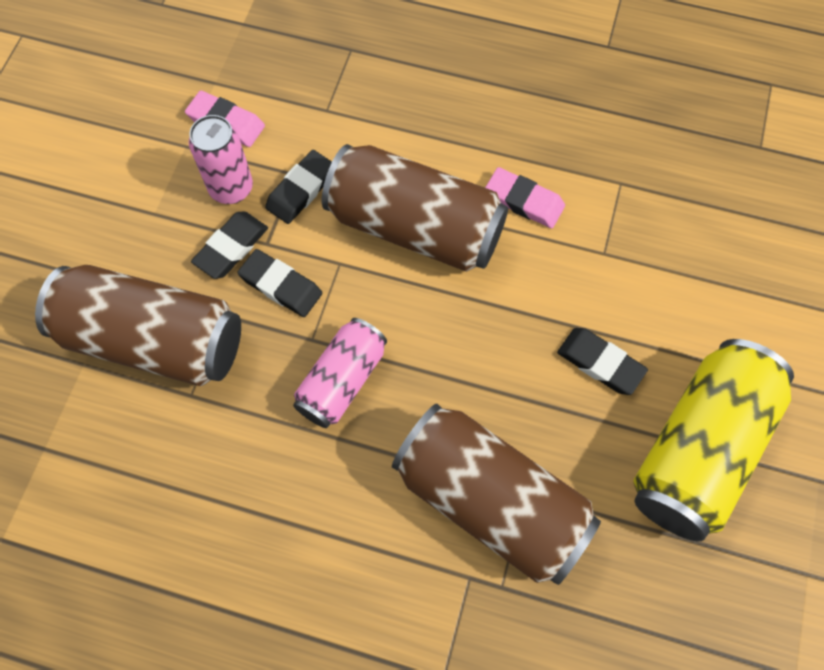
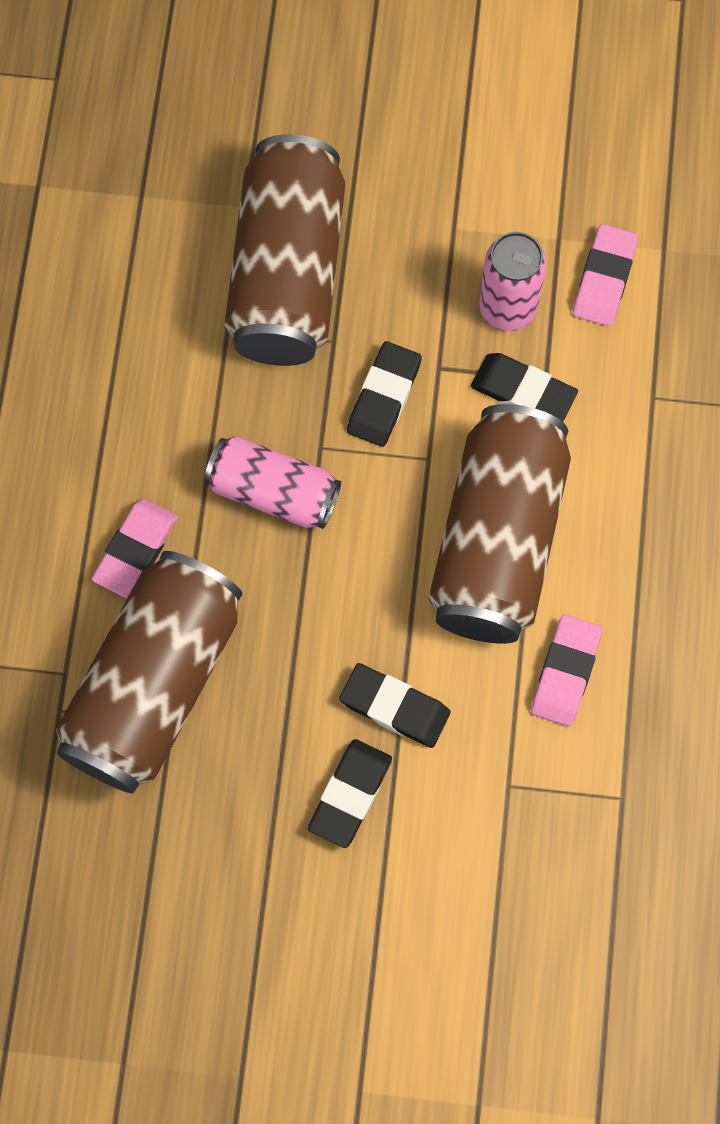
camera: 80 degrees right, 5 degrees up
(231, 247) = (424, 328): black eraser -> black eraser (394, 707)
(370, 500) = (136, 550): none -> pink eraser
(699, 449) = (256, 926): yellow can -> none

